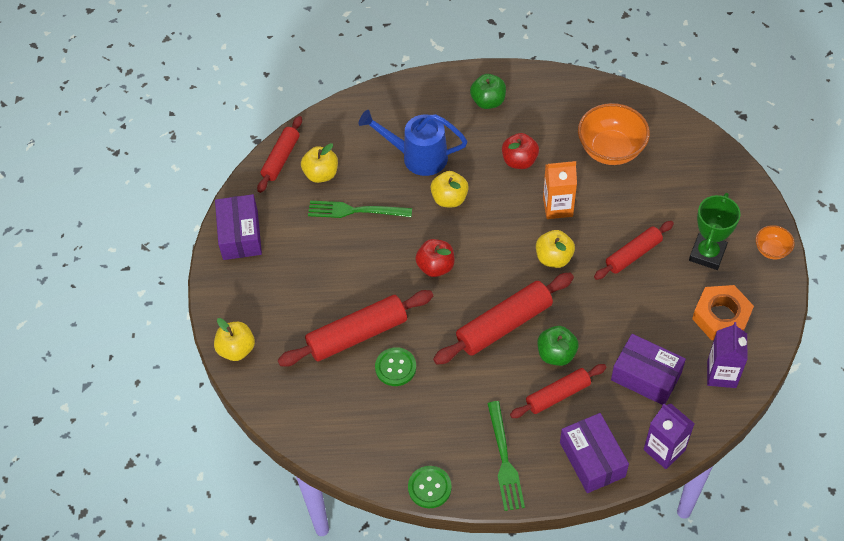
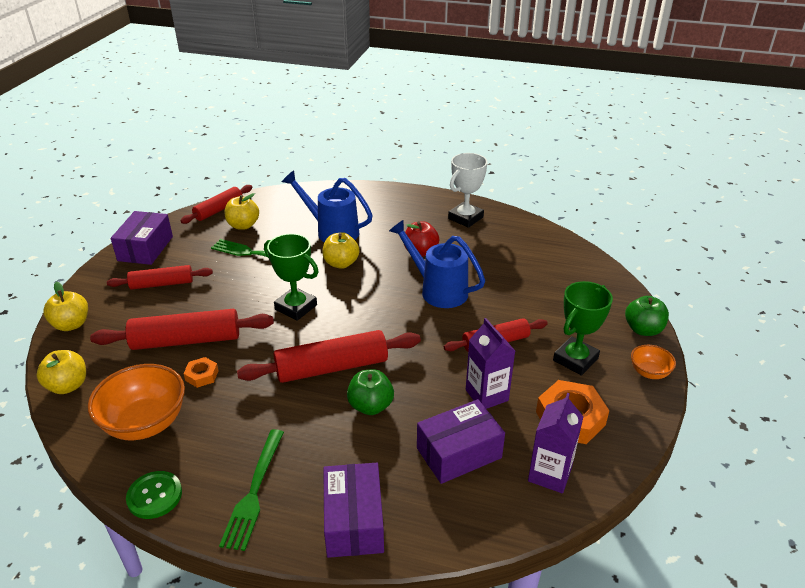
camera: 15 degrees right, 20 degrees down
(395, 367) = (202, 375): green button -> orange nut
(435, 267) = (296, 307): red apple -> green trophy
(488, 101) = (415, 210): green apple -> green apple (643, 329)
(544, 99) = (465, 218): none -> white trophy
(554, 258) = (413, 326): yellow apple -> yellow apple (68, 386)
(557, 207) = (438, 290): orange carton -> blue watering can
(558, 395) = (351, 444): red rolling pin -> red rolling pin (162, 284)
(610, 150) = (510, 261): orange bowl -> orange bowl (145, 423)
(646, 376) = (459, 453): purple box -> purple box turned 75 degrees counterclockwise
(664, 450) = (445, 536): purple carton -> purple carton (486, 395)

